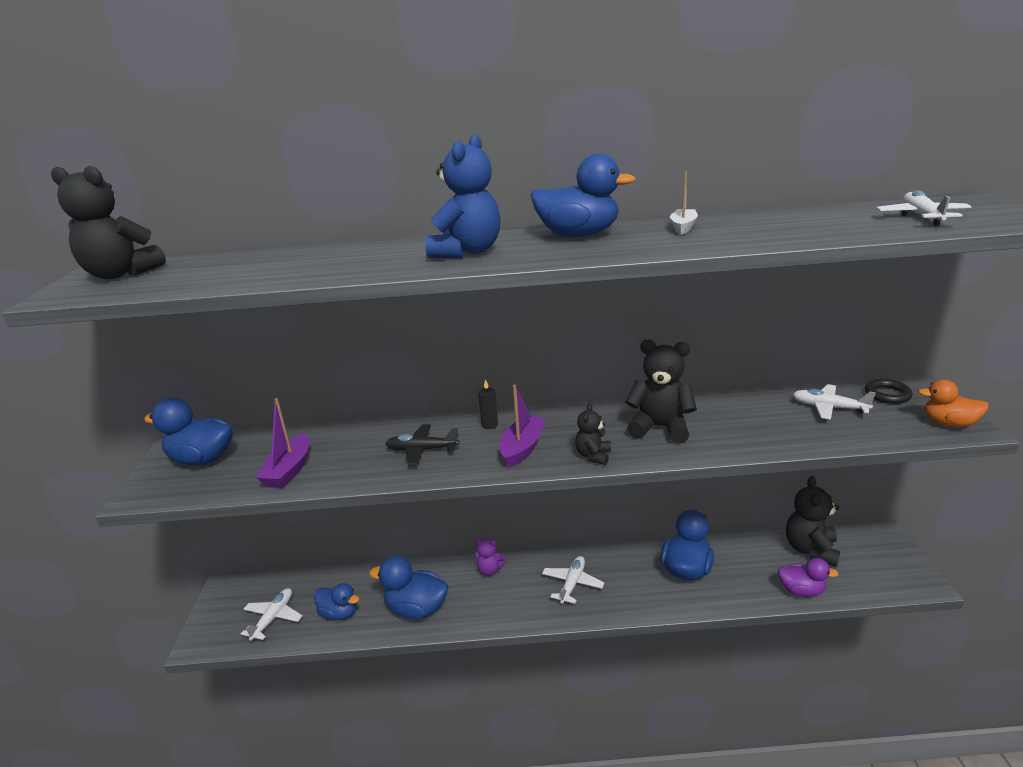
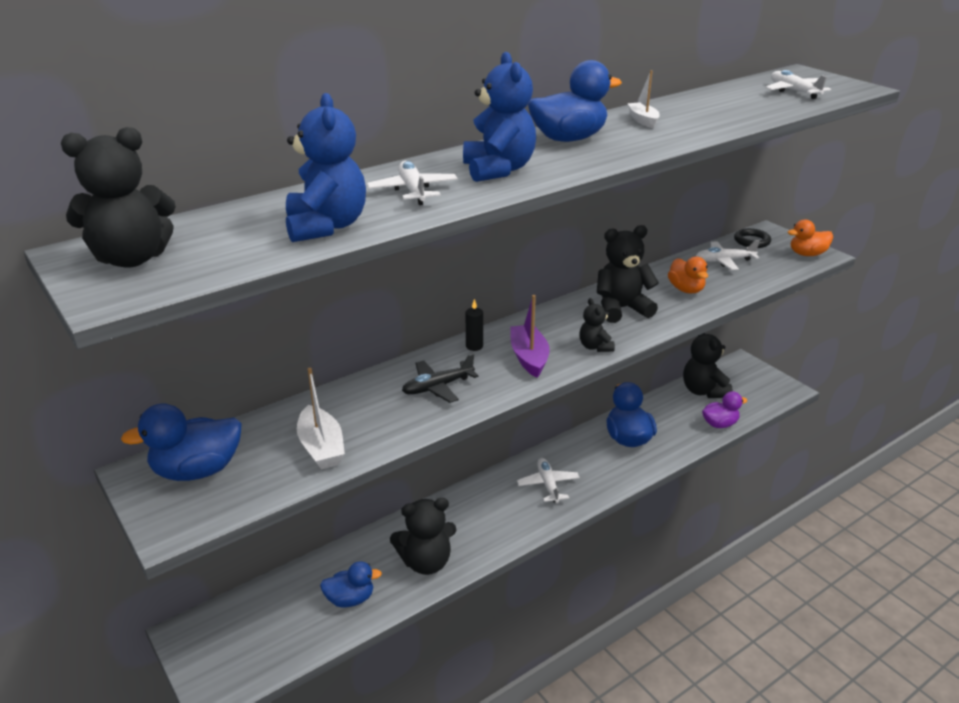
camera: 35 degrees left, 5 degrees up
(263, 274) = (326, 226): none -> blue teddy bear
(273, 618) = (279, 634): white plane -> white plane (413, 191)
(289, 470) = (321, 447): purple boat -> white boat
(416, 609) = (426, 562): blue duck -> black teddy bear
(490, 570) = (464, 502): purple teddy bear -> none
(750, 426) = (686, 289): none -> orange duck

